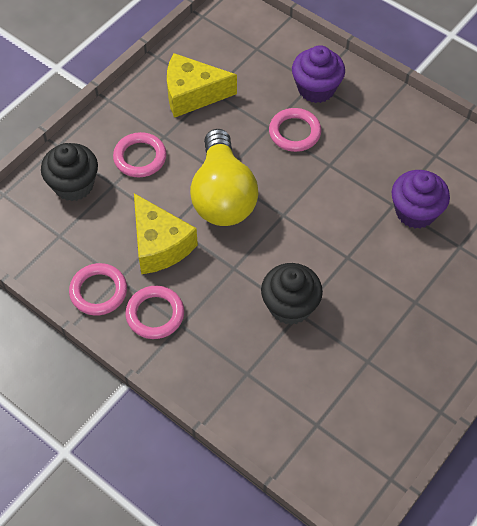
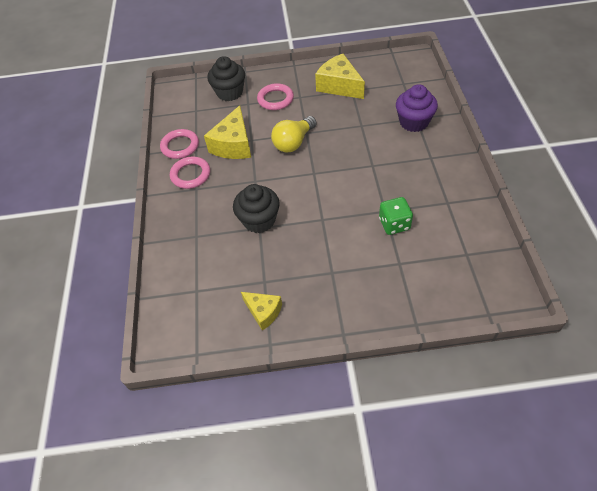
camera: 50 degrees right, 5 degrees down
(222, 195) = (293, 142): yellow light bulb -> yellow light bulb, size x0.65
(294, 132) = (372, 136): pink ring -> none
(401, 389) = (263, 312): none -> yellow cheese
(415, 212) = (394, 224): purple cupcake -> green dice

